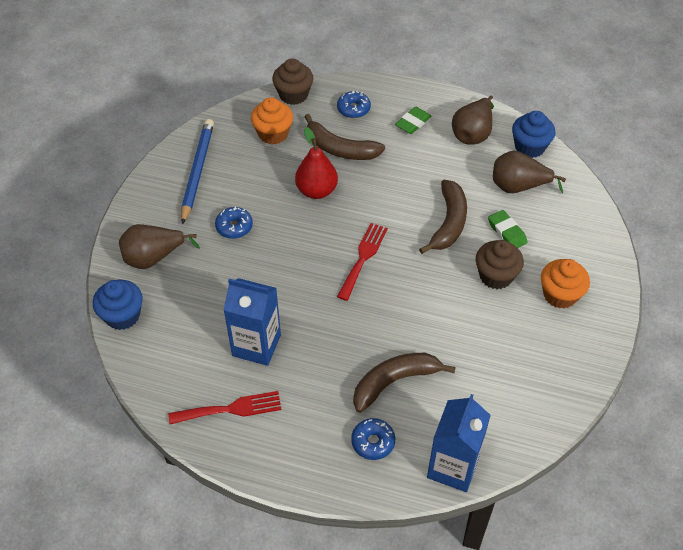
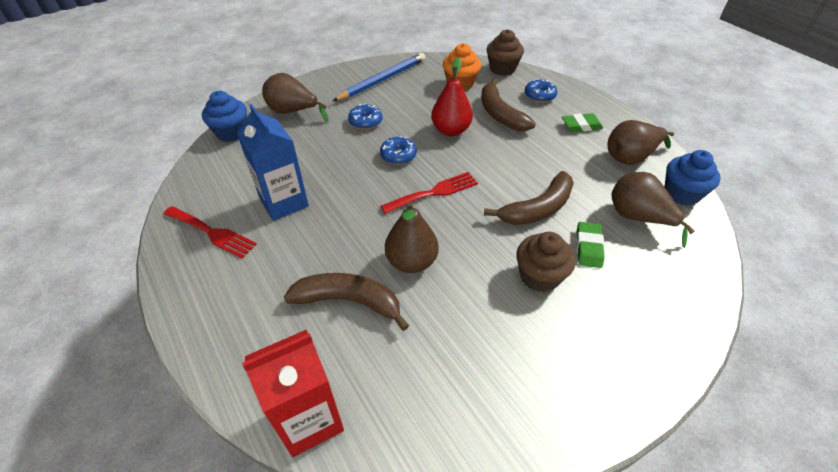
camera: 40 degrees right, 5 degrees down
(373, 442) = (272, 337): blue donut -> blue donut (398, 155)
(405, 324) = (411, 262): none -> brown pear
(453, 467) = (309, 419): blue carton -> red carton
(560, 295) = (593, 336): orange cupcake -> none

